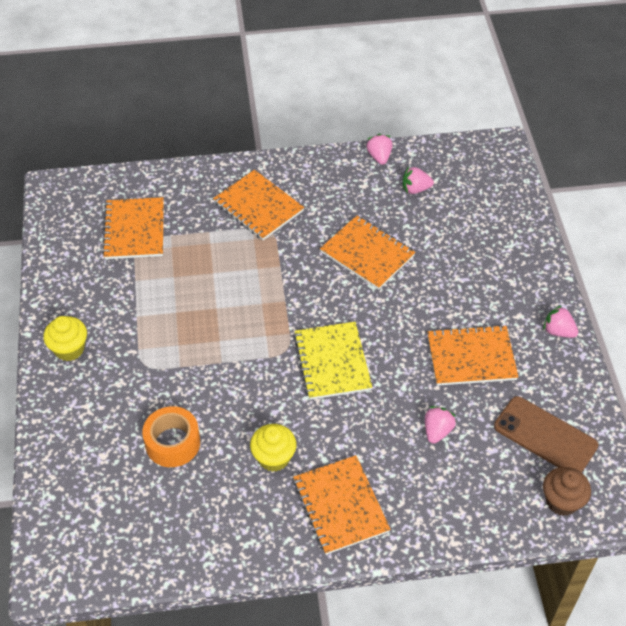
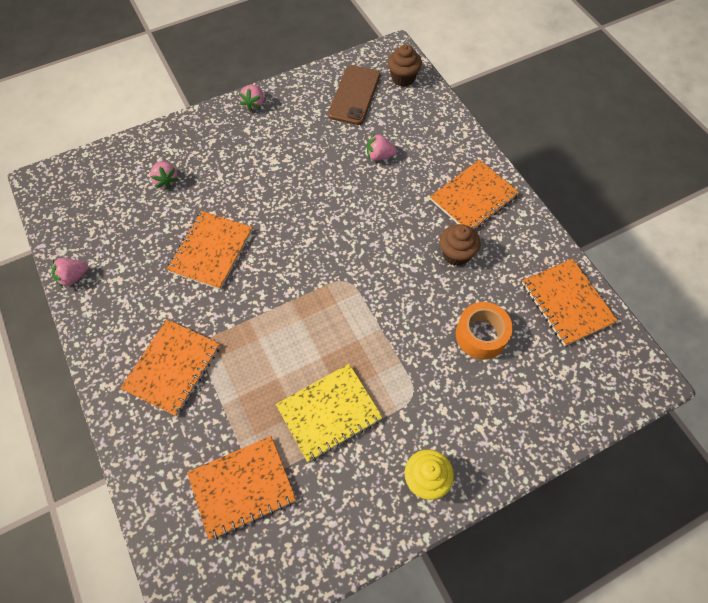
camera: 110 degrees left, 10 degrees up
(274, 458) = (456, 254): yellow cupcake -> brown cupcake
(332, 362) = (344, 242): yellow notebook -> yellow notebook (329, 413)
(415, 189) = (115, 234): pink strawberry -> pink strawberry (166, 180)
(471, 357) = (300, 151): orange notebook -> orange notebook (567, 303)

